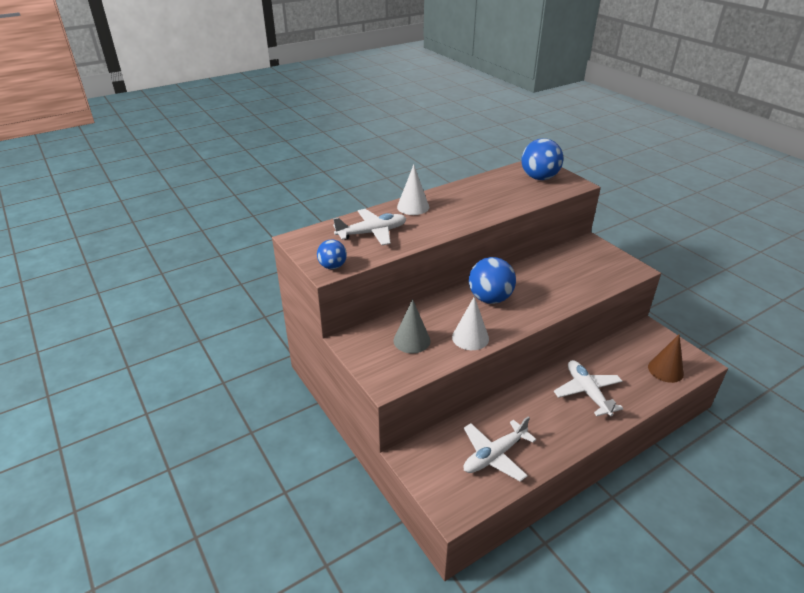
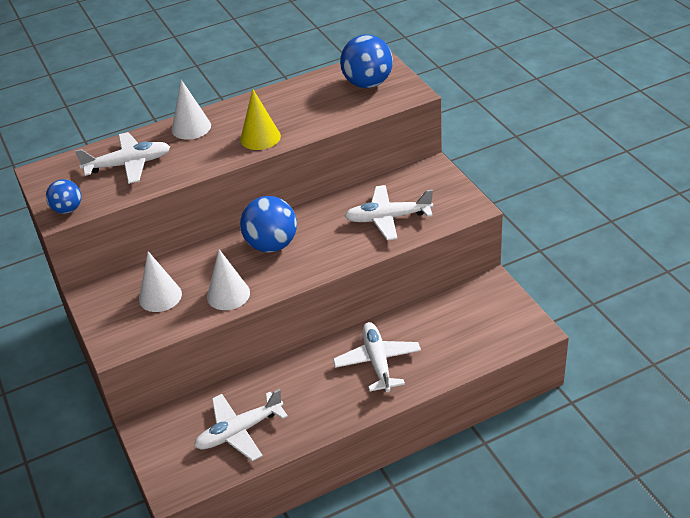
camera: 10 degrees right, 5 degrees up
(411, 340) = (160, 296): grey cone -> white cone
(473, 213) = (260, 137): none -> yellow cone
(574, 278) = (387, 218): none -> white plane
(665, 370) = (487, 337): brown cone -> none

